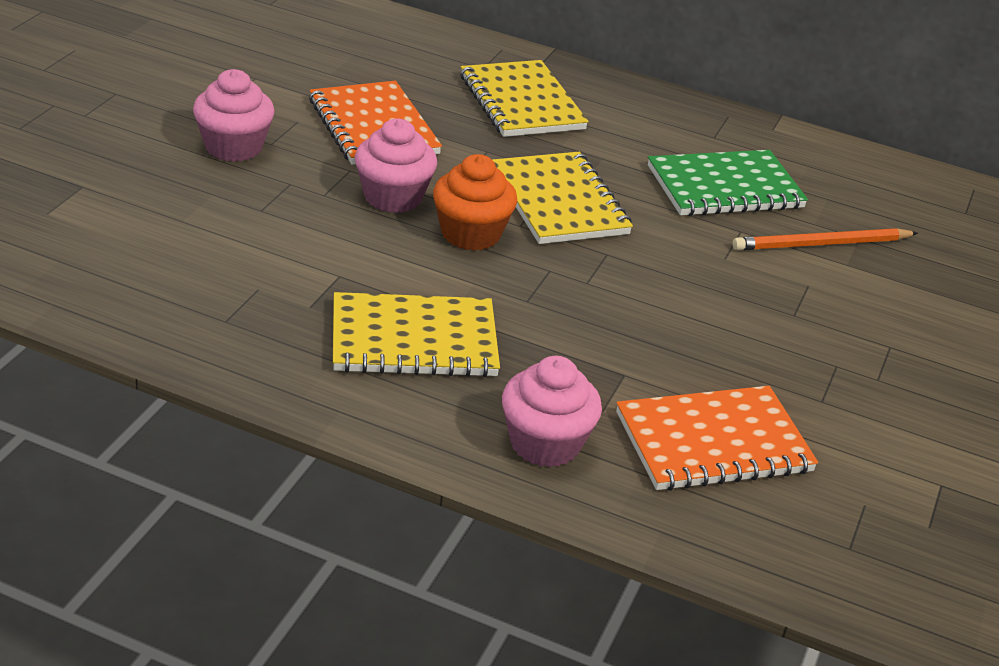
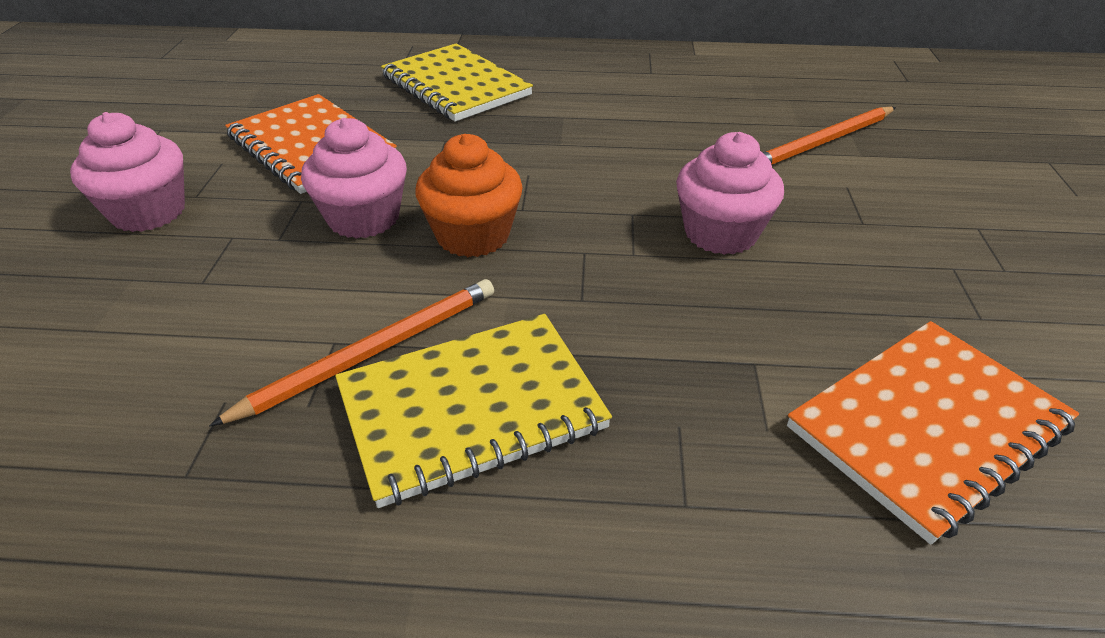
camera: 15 degrees left, 5 degrees up
(363, 289) = (372, 352): none -> orange pencil
(545, 443) = (734, 520): pink cupcake -> pink cupcake (720, 233)
(559, 202) = (548, 172): yellow notebook -> none
(725, 187) = (695, 114): green notebook -> none

